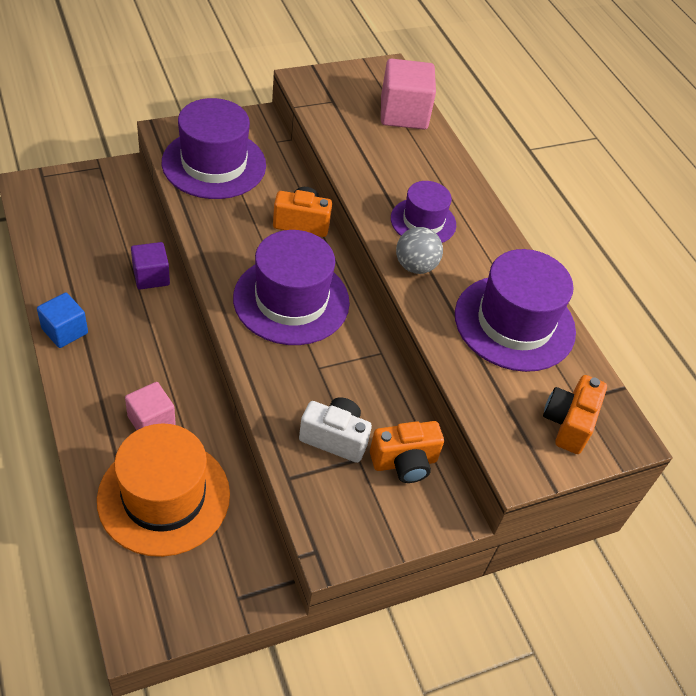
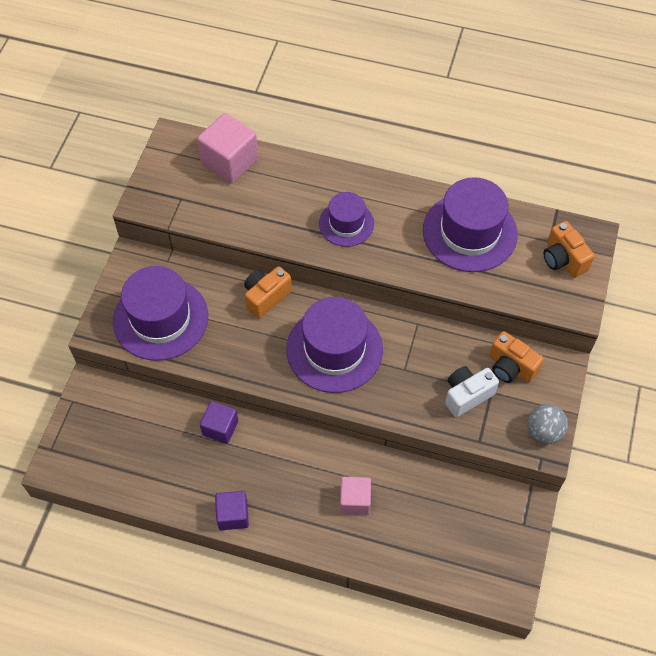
camera: 45 degrees left, 10 degrees up
(65, 331) = (233, 515): blue cube -> purple cube
(164, 496) = (422, 526): orange hat -> none
(404, 462) = (510, 367): orange camera -> orange camera turned 105 degrees clockwise
(415, 266) = (383, 256): grey ball -> grey ball (543, 431)

